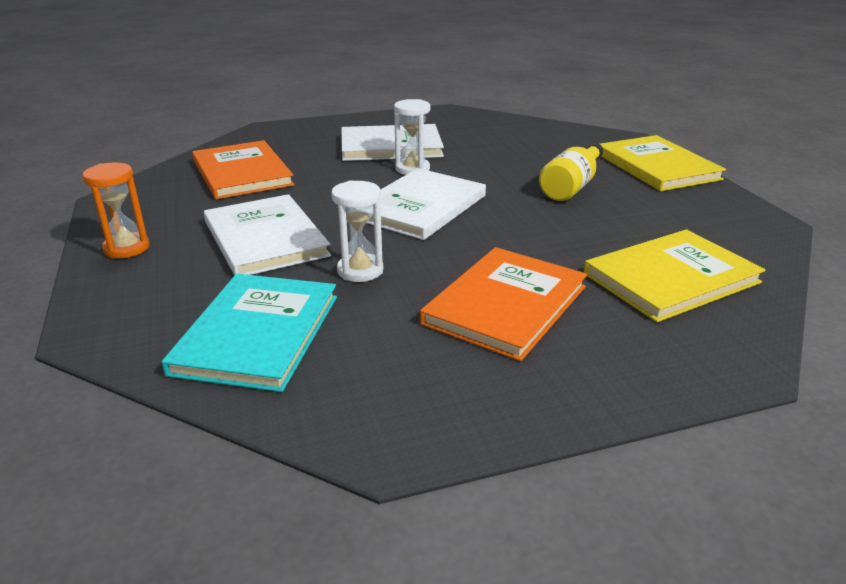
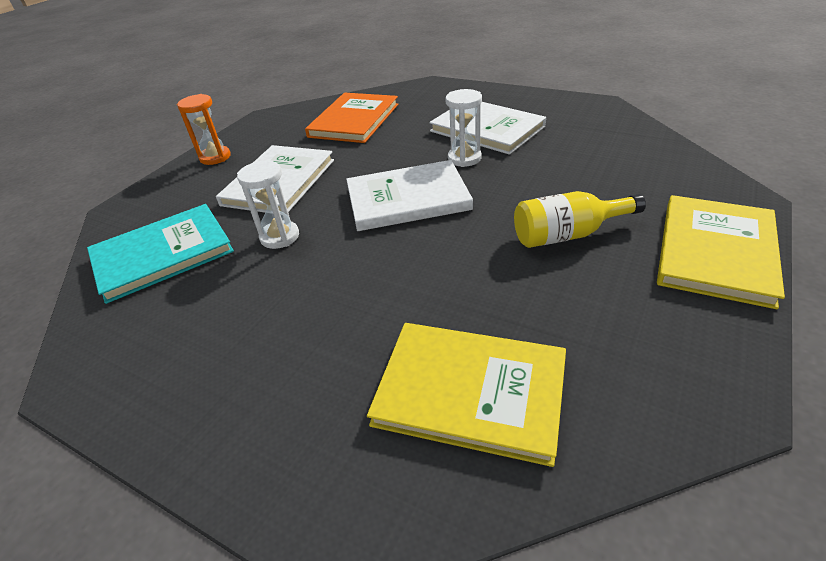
camera: 50 degrees right, 10 degrees up
(505, 305) = (303, 324): orange book -> none

